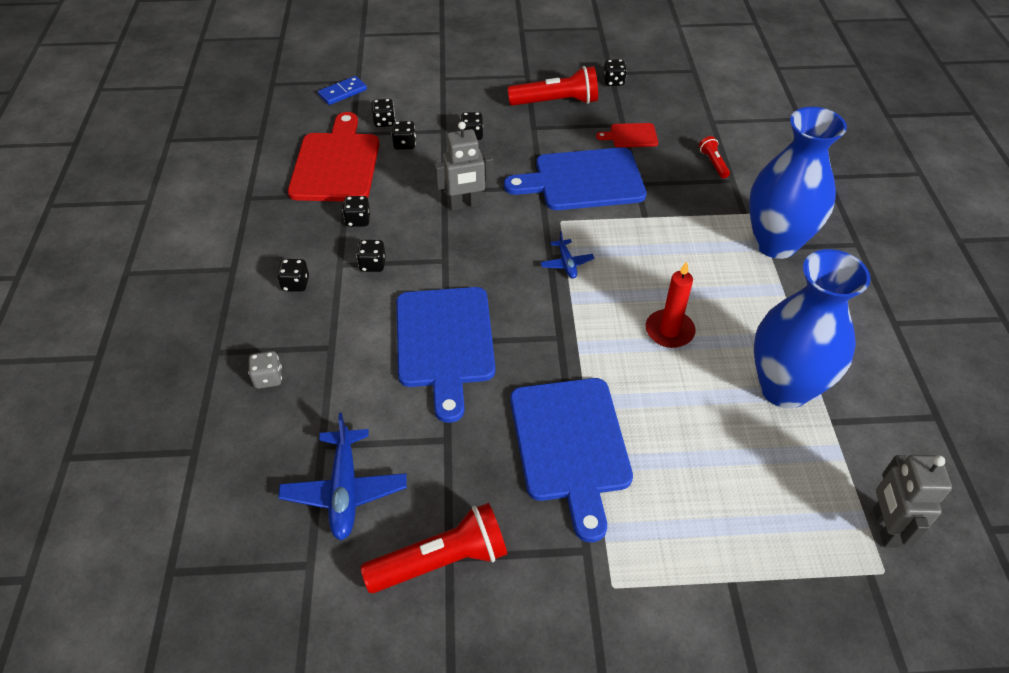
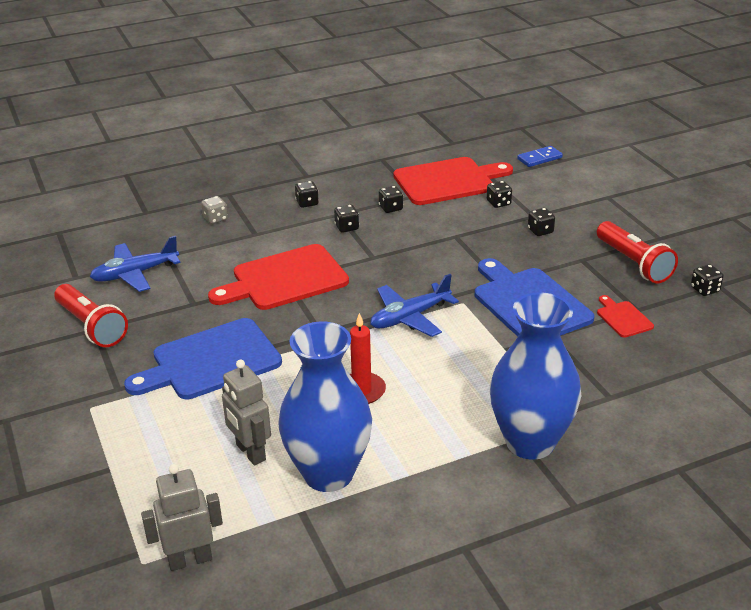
camera: 70 degrees right, 15 degrees down
(342, 92) = (539, 158): blue domino -> blue domino turned 60 degrees counterclockwise
(384, 122) = (519, 186): black dice -> none
(445, 342) = (285, 279): blue cutting board -> red cutting board
(465, 205) = (446, 250): grey robot -> grey robot (250, 452)
(566, 263) = (410, 317): blue plane -> blue plane, size x1.86
(713, 163) = (627, 379): red flashlight -> none

